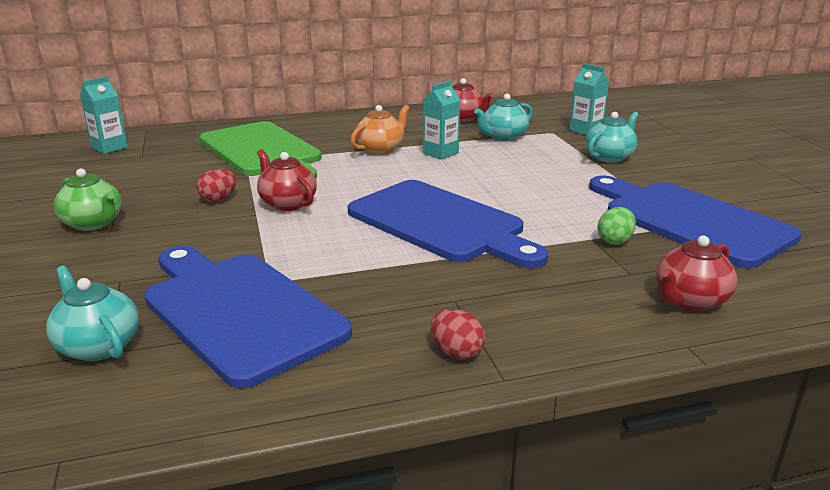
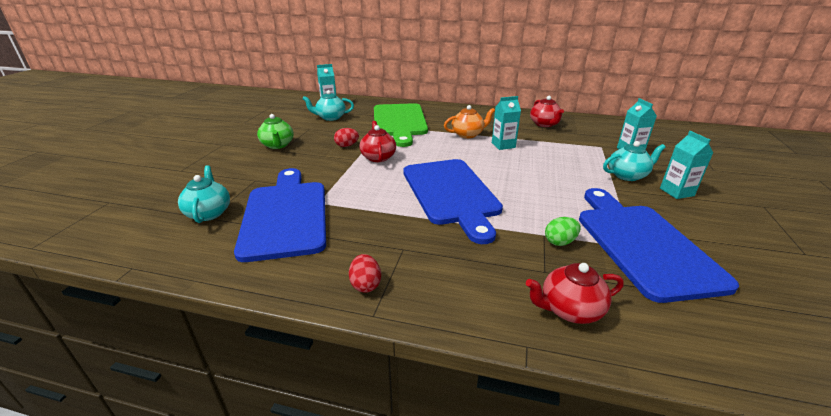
camera: 30 degrees right, 5 degrees up
(503, 137) = (559, 142): turquoise teapot -> turquoise teapot (330, 117)
(670, 163) = (676, 192): none -> turquoise carton

